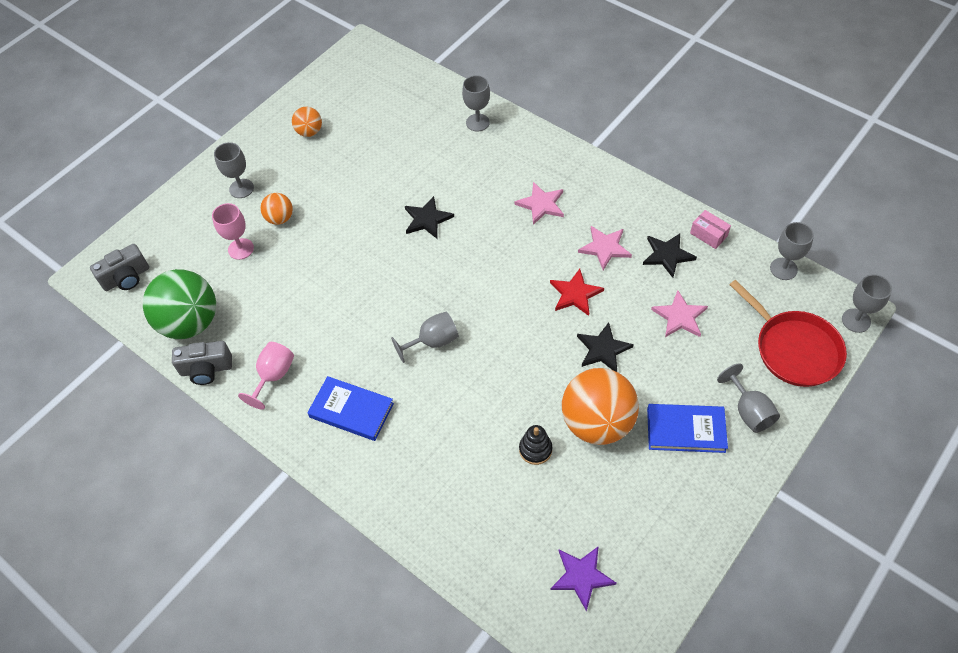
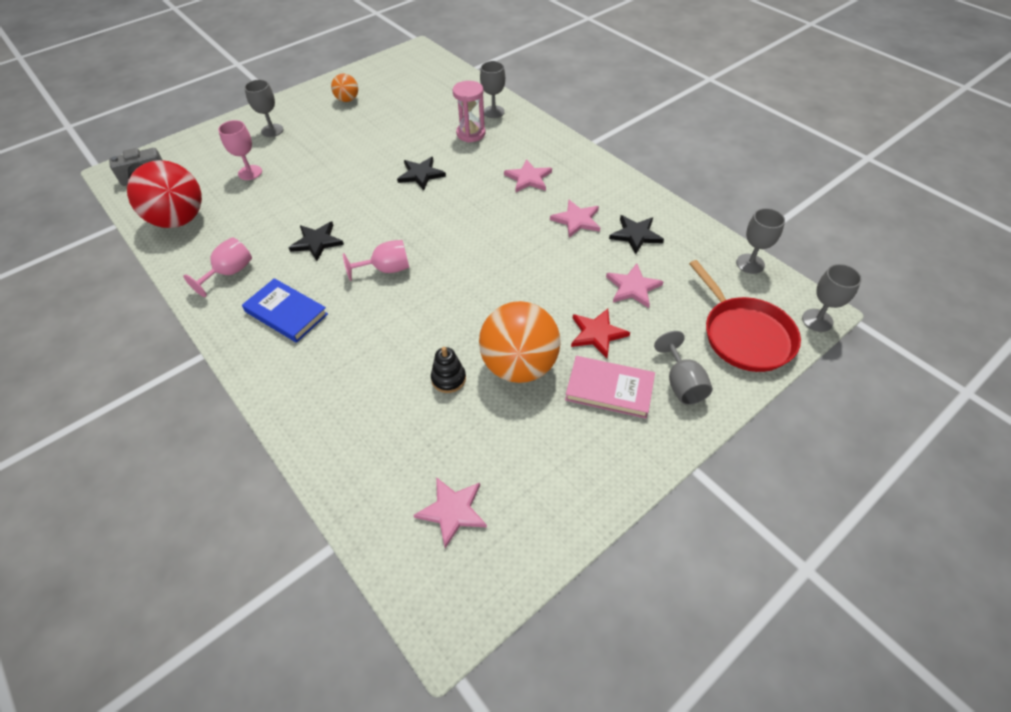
camera: 10 degrees right, 5 degrees down
(190, 322) = (179, 220): green ball -> red ball
(206, 369) = (174, 257): grey camera -> none
(280, 218) = (294, 156): orange ball -> none
(433, 341) = (386, 269): grey goblet -> pink goblet
(462, 156) = (471, 134): none -> pink hourglass
(575, 294) = (535, 252): red star -> red star (597, 333)
(581, 576) = (452, 511): purple star -> pink star
(603, 349) = (547, 302): black star -> black star (317, 242)
(685, 430) = (609, 389): blue book -> pink book
(708, 234) = (681, 224): pink box -> none

